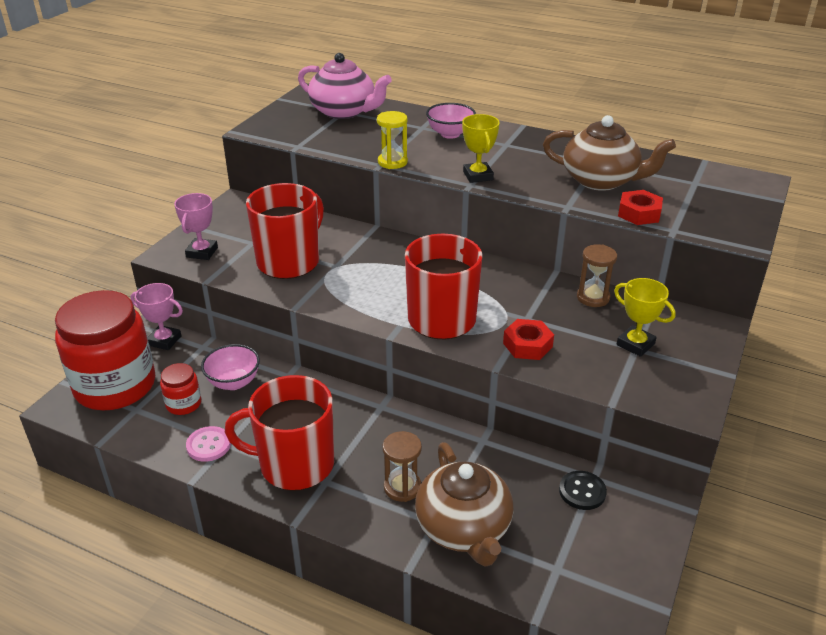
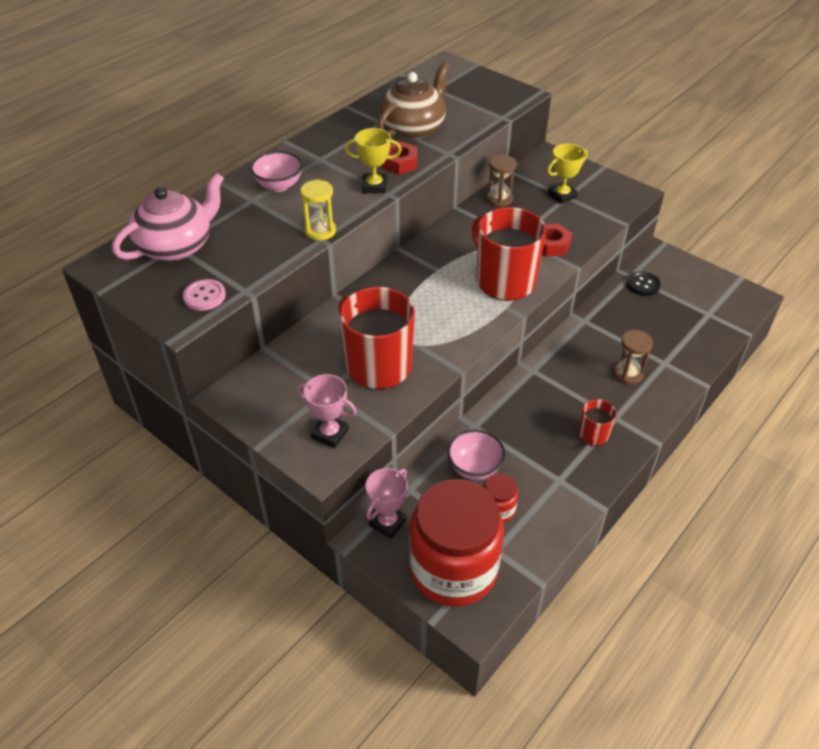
camera: 75 degrees left, 10 degrees up
(208, 445) = (559, 493): pink button -> pink button (204, 296)
(295, 464) = (593, 435): red mug -> red mug, size x0.48
(464, 528) = (671, 349): brown teapot -> none
(639, 213) = (473, 125): red nut -> red nut (399, 163)

